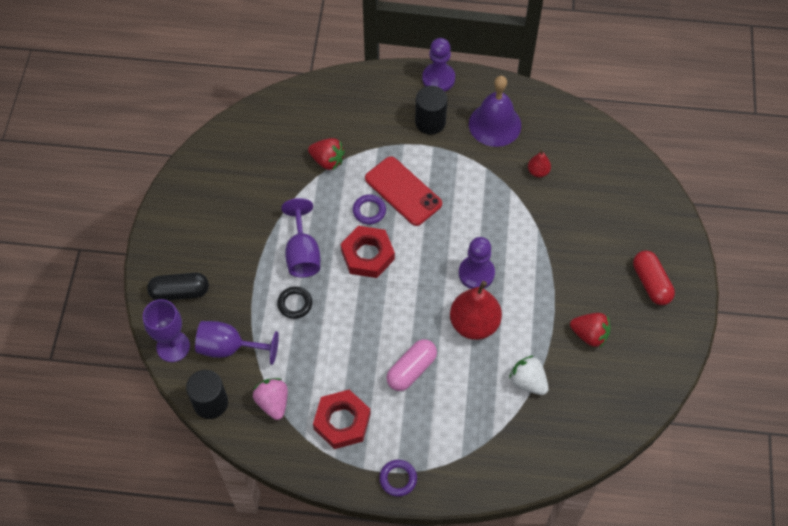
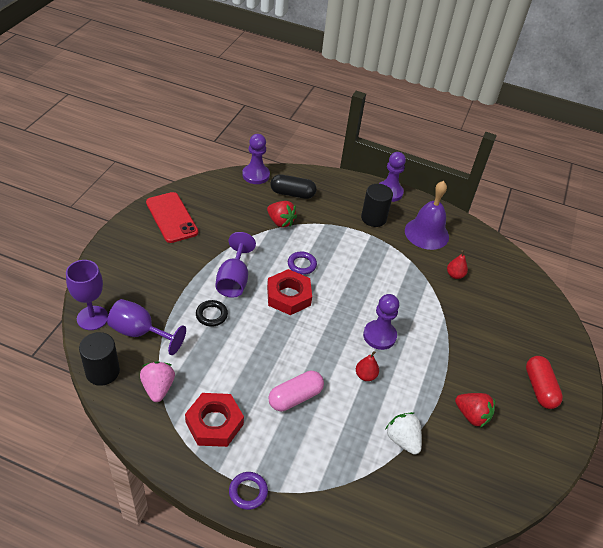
camera: 10 degrees right, 15 degrees down
(180, 292) = (119, 279): black capsule -> black capsule (292, 194)
(277, 103) = (256, 175): none -> purple pawn
(403, 191) = (335, 259): red phone -> red phone (171, 217)
(474, 324) = (365, 375): red pear -> red pear, size x0.48

